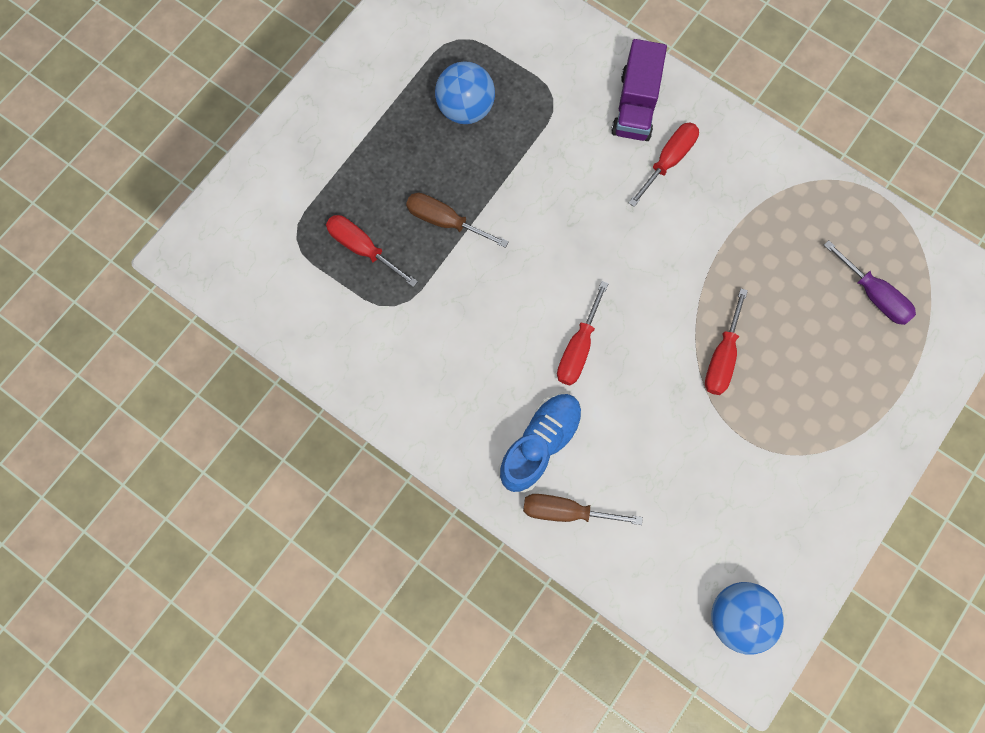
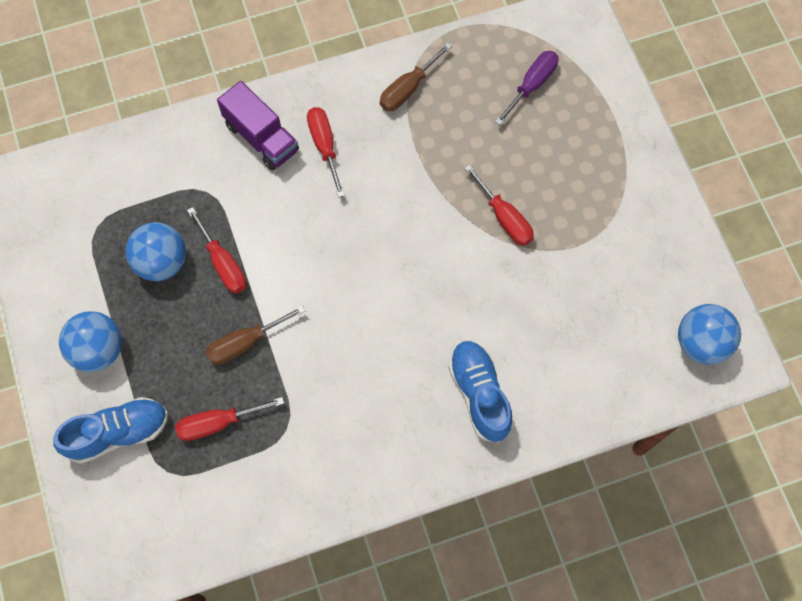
camera: 55 degrees left, 5 degrees down
(301, 179) = (118, 433): none -> blue shoe
(358, 116) = (98, 350): none -> blue ball
(566, 511) = (543, 410): brown screwdriver -> brown screwdriver (408, 89)
(578, 348) = (424, 314): red screwdriver -> red screwdriver (223, 263)
(873, 295) = (532, 85): purple screwdriver -> purple screwdriver turned 45 degrees counterclockwise

